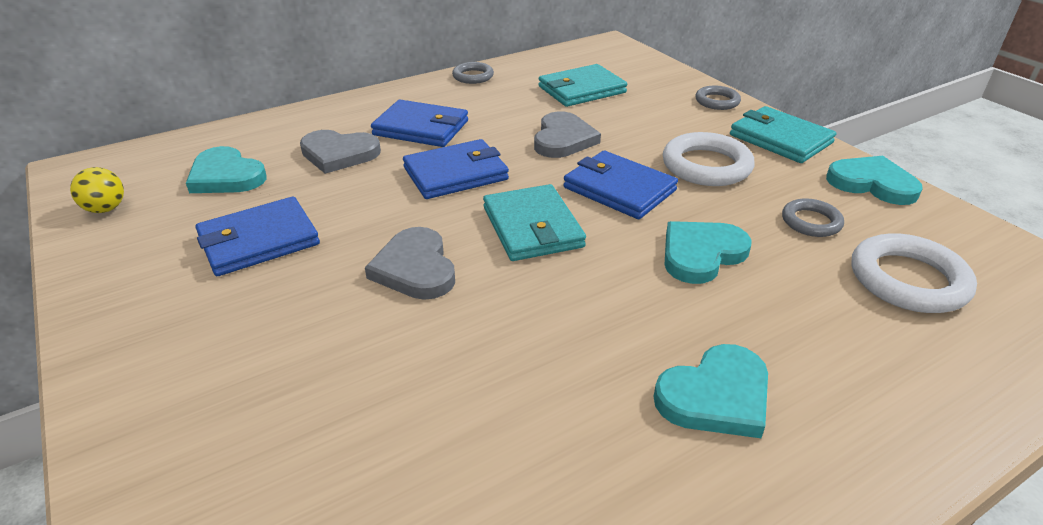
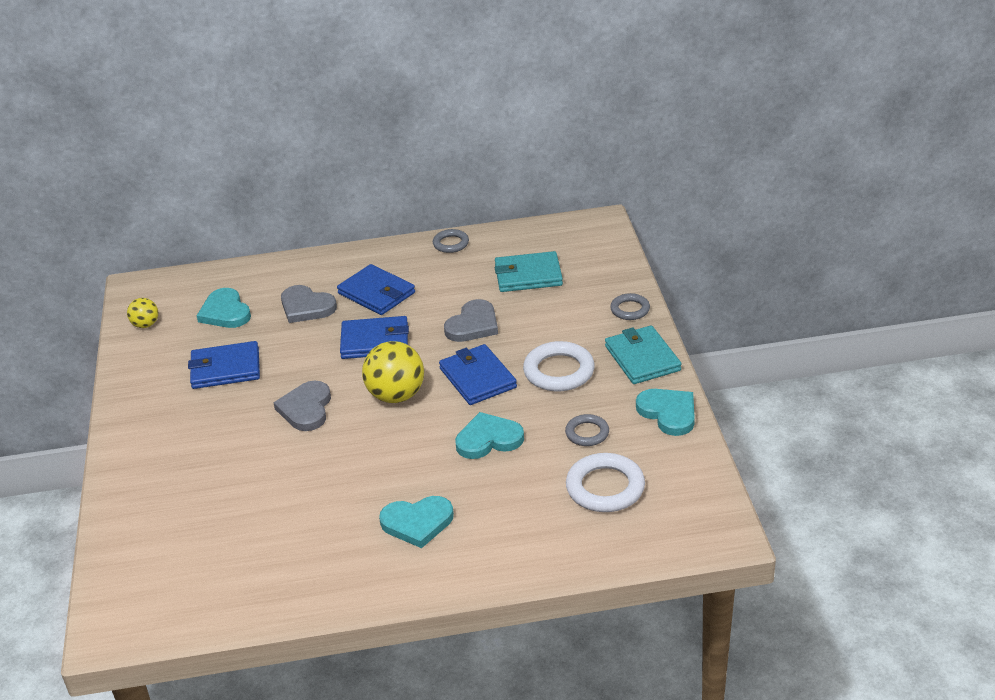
camera: 25 degrees right, 0 degrees up
(532, 227) = (396, 395): turquoise wallet -> yellow ball

